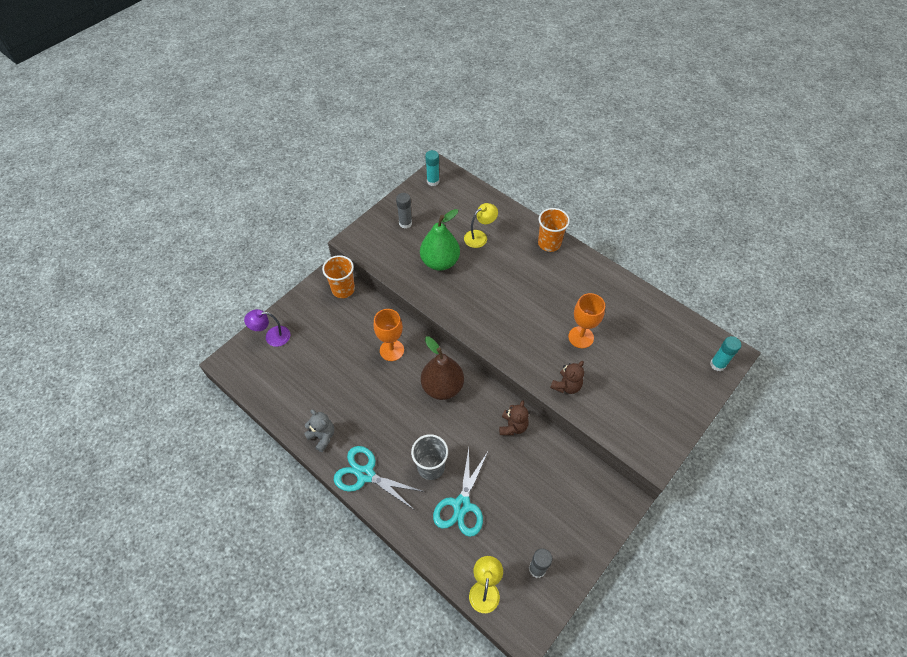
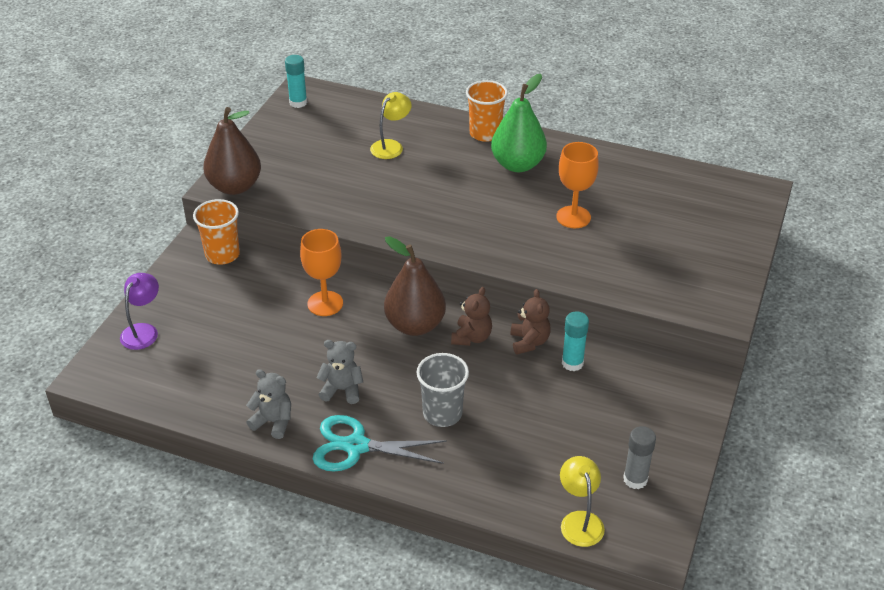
camera: 20 degrees left, 15 degrees down
(272, 336) = (143, 331): purple lamp -> purple lamp turned 135 degrees clockwise
(364, 243) = (235, 187): none -> brown pear
(374, 425) = (342, 390): none -> grey teddy bear
(405, 223) = (282, 154): grey glue stick -> none
(440, 262) = (351, 183): green pear -> green pear (518, 165)
(462, 505) = (504, 442): turquoise scissors -> none
(566, 386) = (580, 269): brown teddy bear -> brown teddy bear (471, 337)
(717, 364) = (750, 204): turquoise glue stick -> turquoise glue stick (572, 363)

